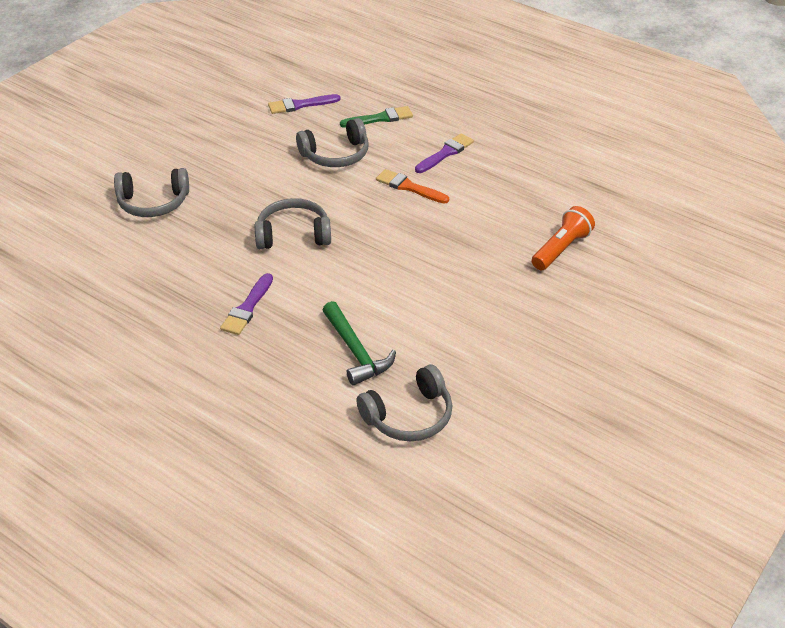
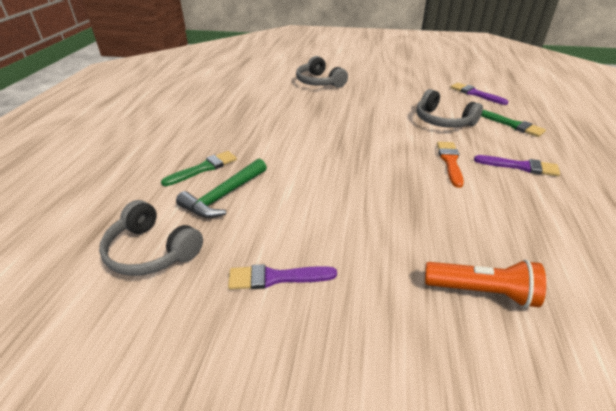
camera: 65 degrees right, 5 degrees down
(247, 308) = (245, 137): purple brush -> purple brush (276, 278)
(291, 356) = (204, 168): none -> green brush
(293, 235) = (336, 131): grey headphones -> none

